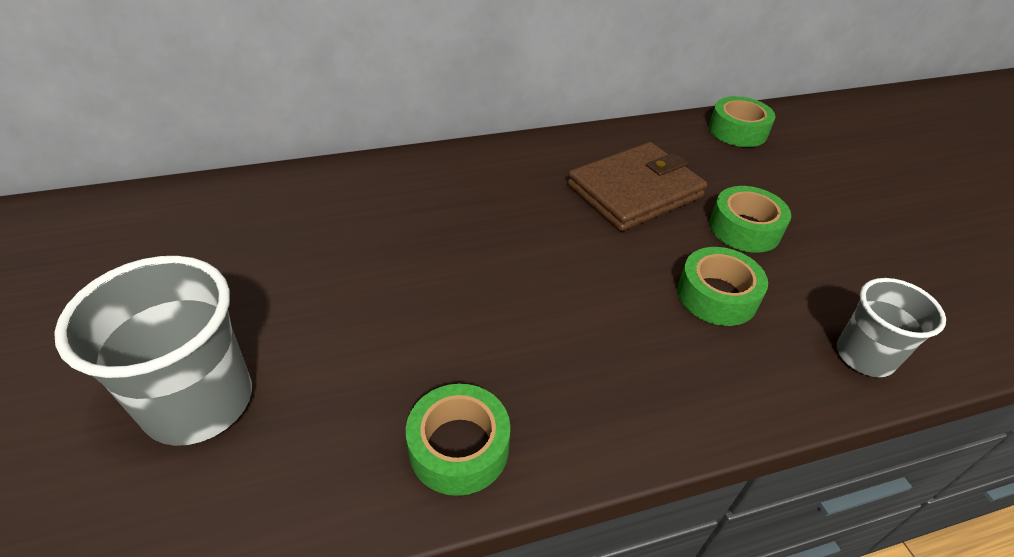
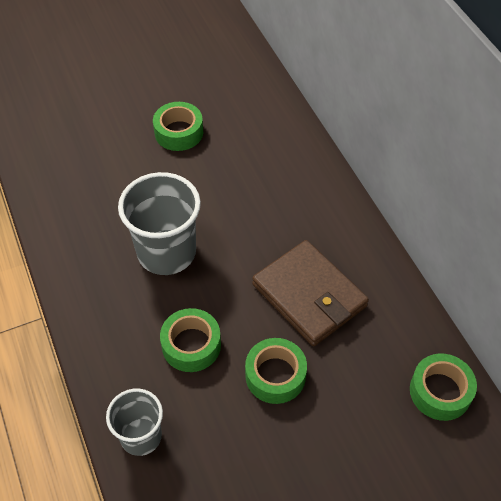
camera: 85 degrees right, 10 degrees up
(199, 402) = (87, 106): grey cup -> grey cup (166, 252)
(459, 447) = (63, 211): green tape -> green tape (179, 132)

